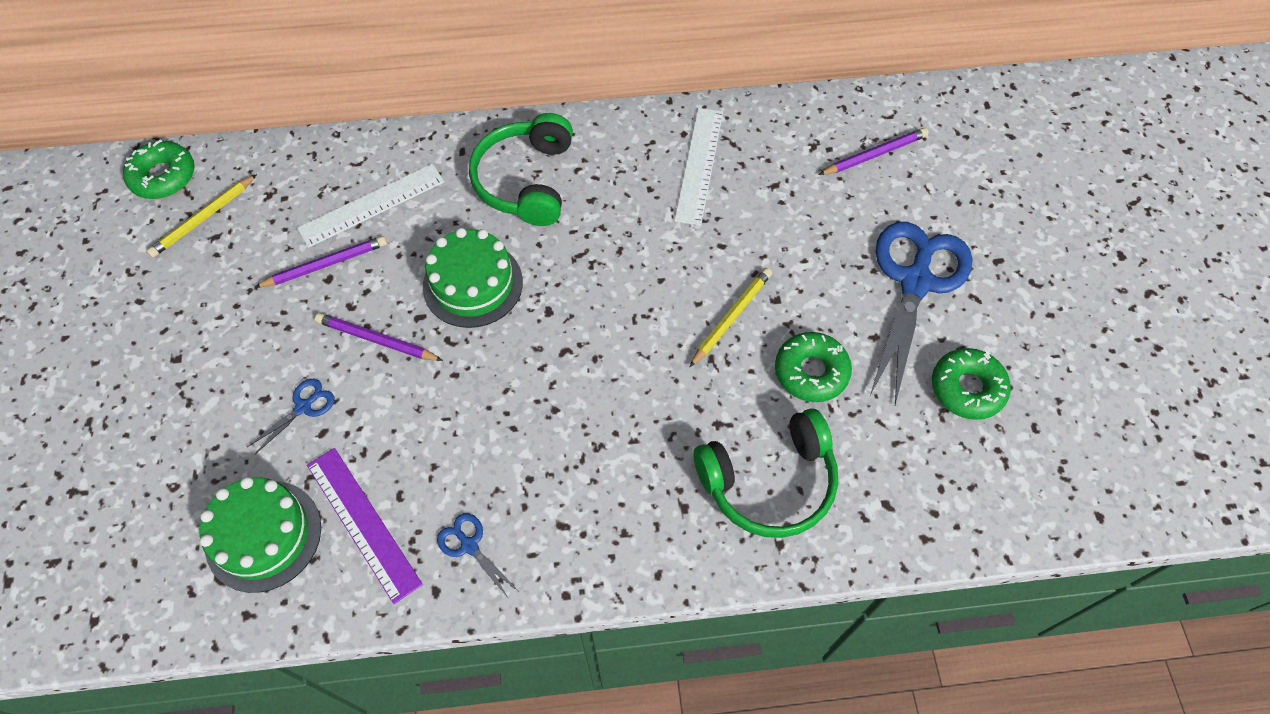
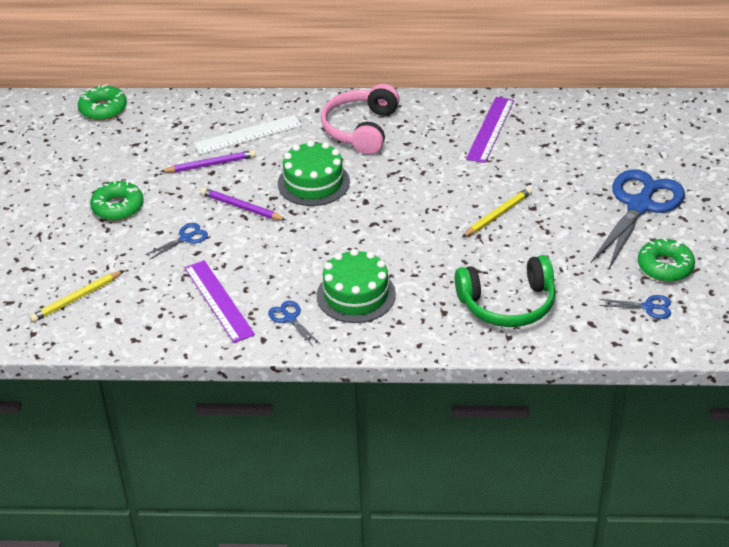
camera: 10 degrees right, 20 degrees down
(203, 218) = (128, 133): yellow pencil -> yellow pencil (76, 298)
(263, 535) = (150, 301): green cake -> green cake (356, 295)
(526, 181) = (361, 129): green headphones -> pink headphones
(699, 165) = (490, 129): white ruler -> purple ruler
(811, 372) = (550, 248): green donut -> green donut (118, 207)
(875, 155) = (625, 132): purple pencil -> none
(958, 465) = (648, 307): none -> blue scissors

